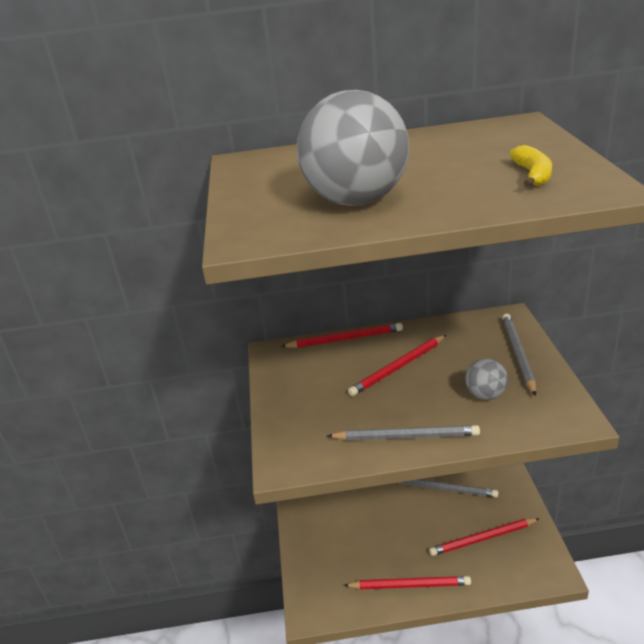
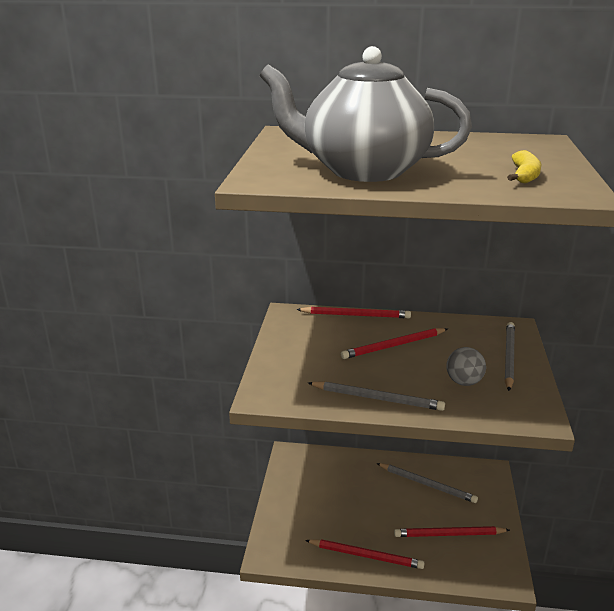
camera: 10 degrees right, 5 degrees down
(356, 200) = (362, 170): grey ball -> grey teapot

